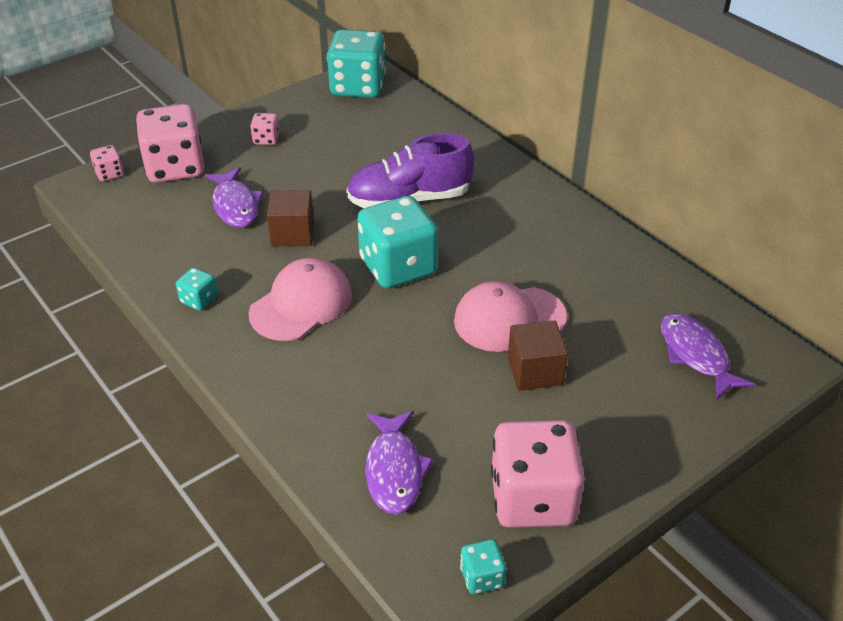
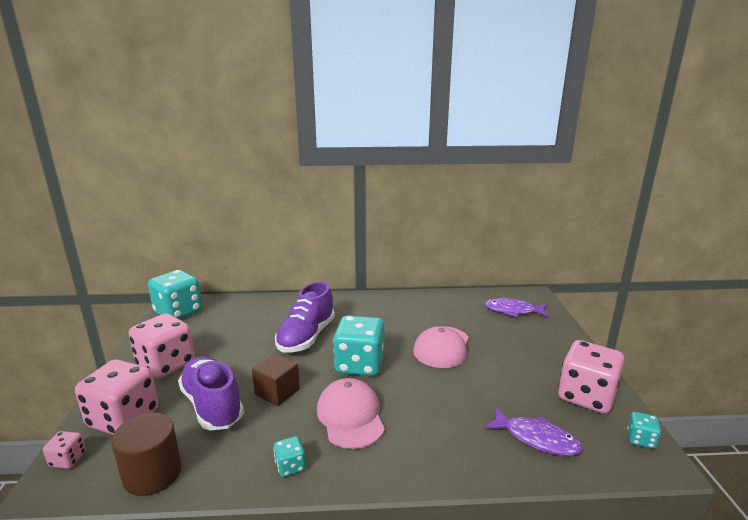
camera: 55 degrees left, 20 degrees down
(129, 227) = (152, 474): none -> brown cylinder
(235, 205) = (212, 405): purple fish -> purple shoe
(266, 139) = (166, 364): pink dice -> pink dice, size x2.24
(535, 371) = (489, 356): brown cube -> none

